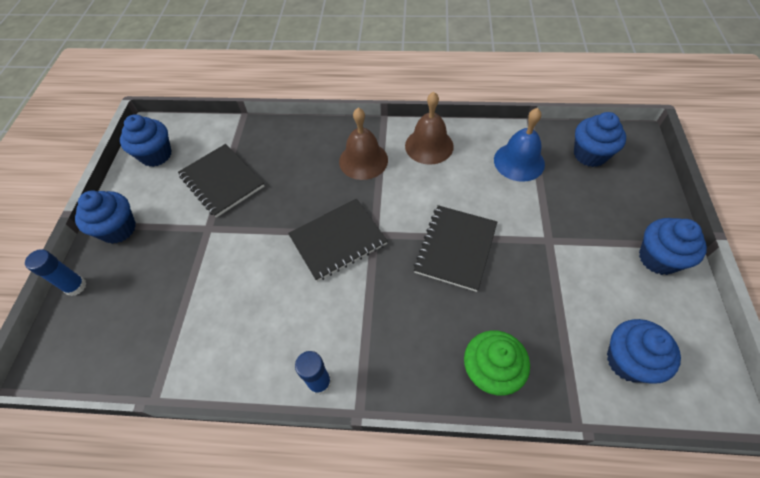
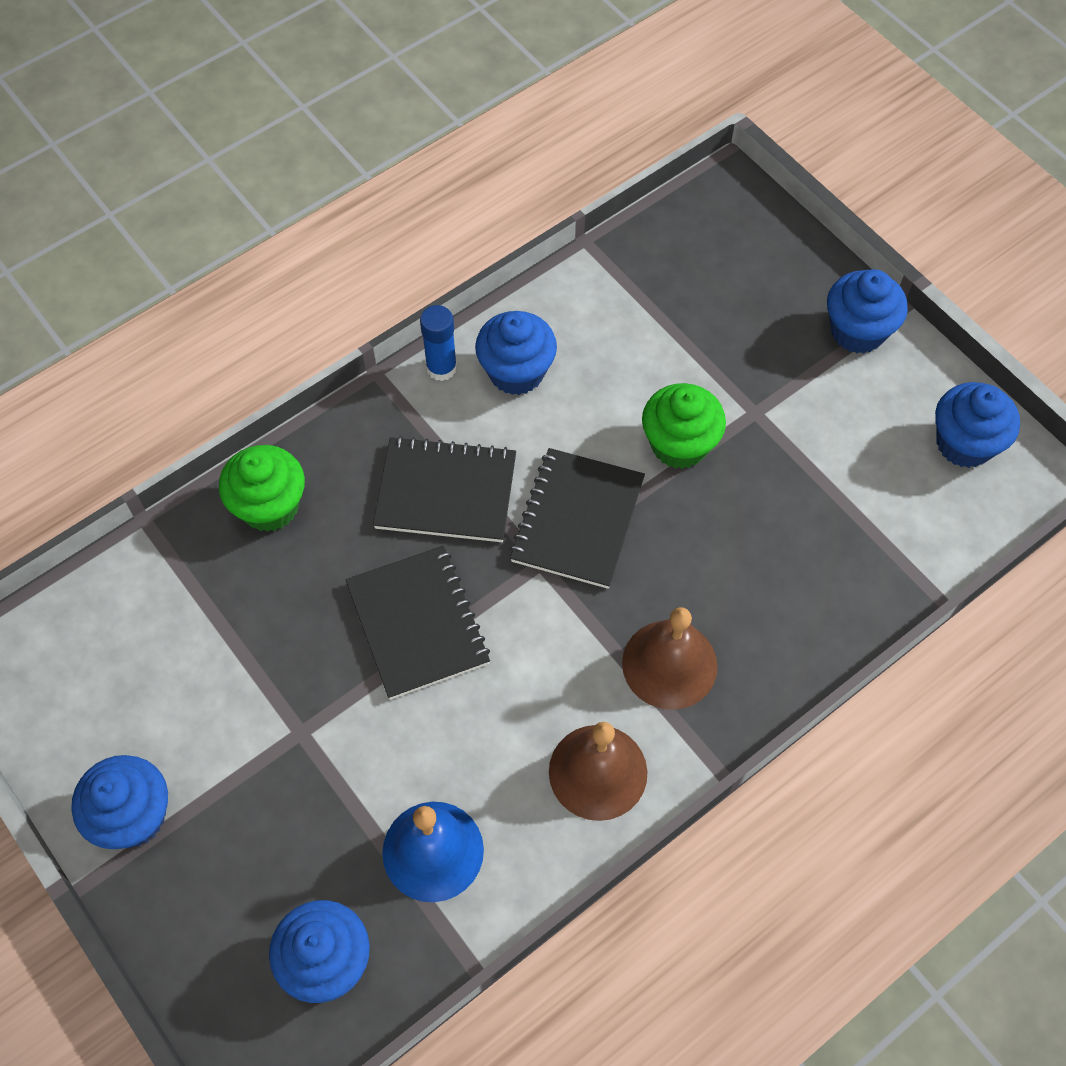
camera: 135 degrees right, 5 degrees up
(75, 286) = (807, 253): blue glue stick -> none
(222, 181) = (822, 479): black notebook -> black notebook (446, 492)
(256, 239) = (679, 444): none -> green cupcake
(628, 361) = (118, 631): blue cupcake -> blue cupcake (516, 372)

